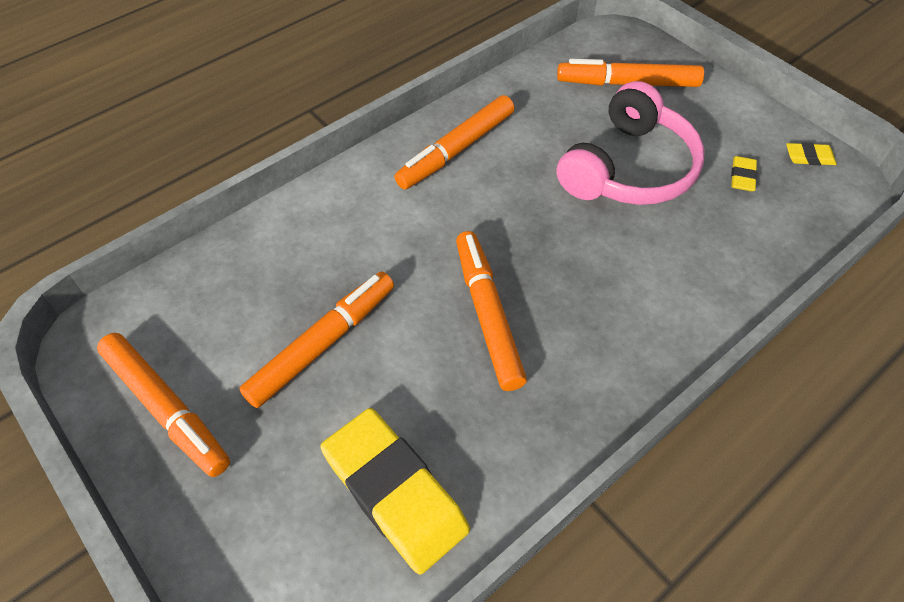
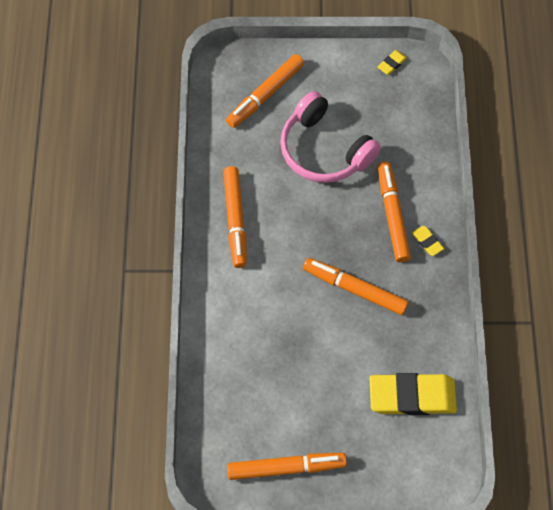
camera: 50 degrees left, 10 degrees up
(322, 343) = (308, 374): orange marker -> orange marker (392, 215)
(628, 168) = (324, 150): pink headphones -> pink headphones turned 150 degrees clockwise
(742, 176) = (376, 105): yellow eraser -> yellow eraser (427, 242)

